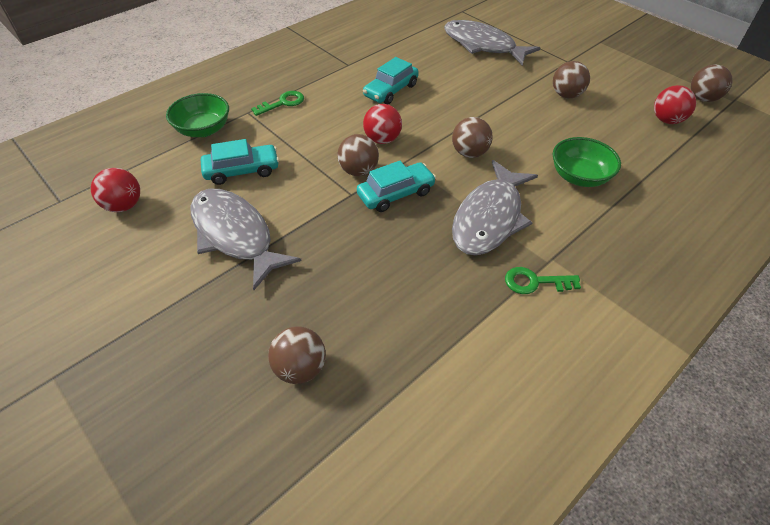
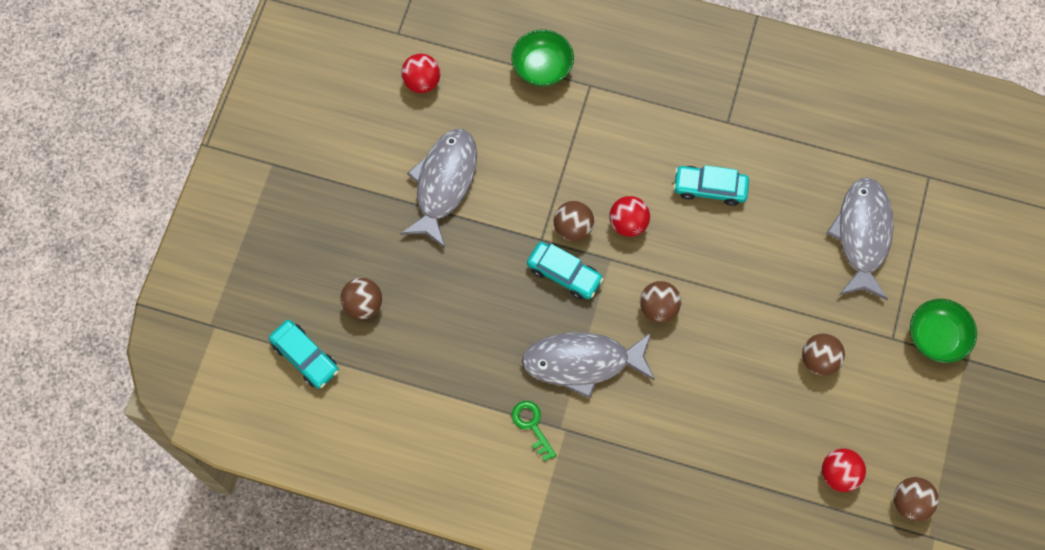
camera: 60 degrees right, 20 degrees up
(242, 171) = (513, 137): turquoise car -> turquoise car (305, 357)
(282, 103) = (623, 105): green key -> none
(579, 176) = (686, 417): green bowl -> green bowl (936, 337)

